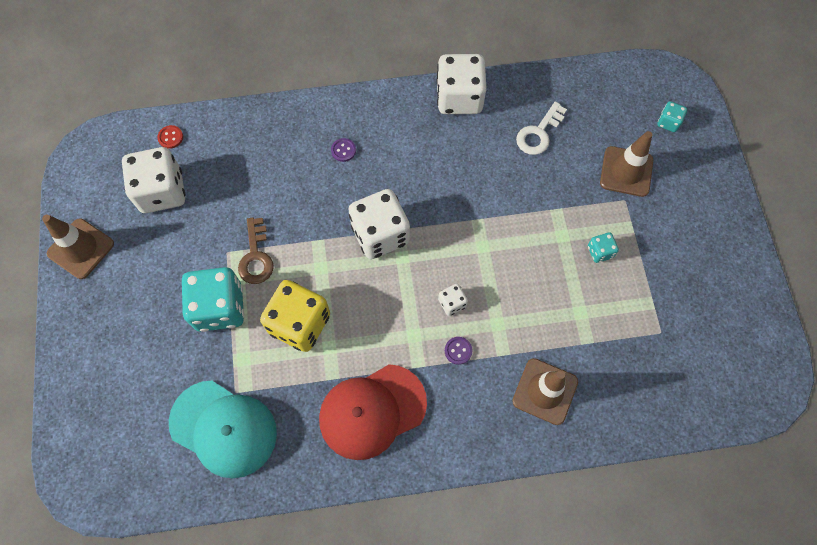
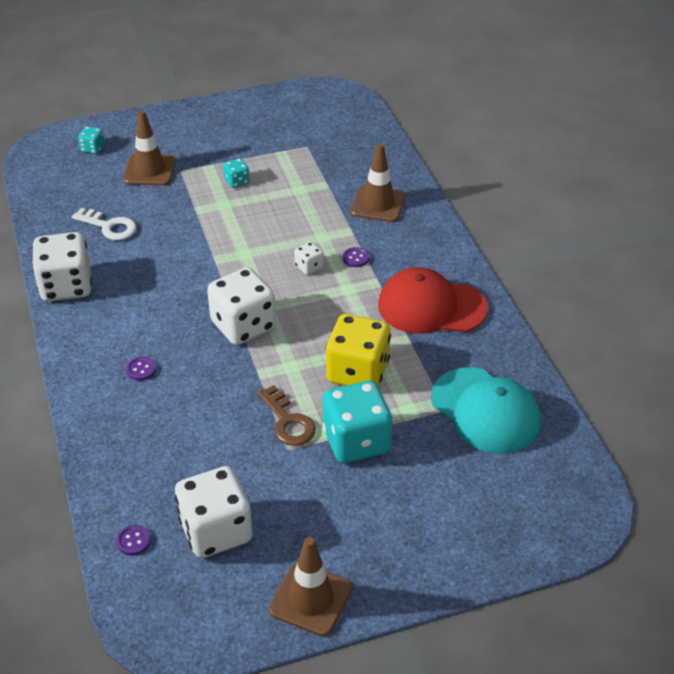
camera: 100 degrees left, 25 degrees down
(170, 137) = (133, 541): red button -> purple button
(223, 428) = (485, 411): turquoise cap -> turquoise cap turned 120 degrees clockwise
(256, 256) = (288, 422): brown key -> brown key turned 75 degrees clockwise
(372, 411) = (431, 307): red cap -> red cap turned 135 degrees clockwise

